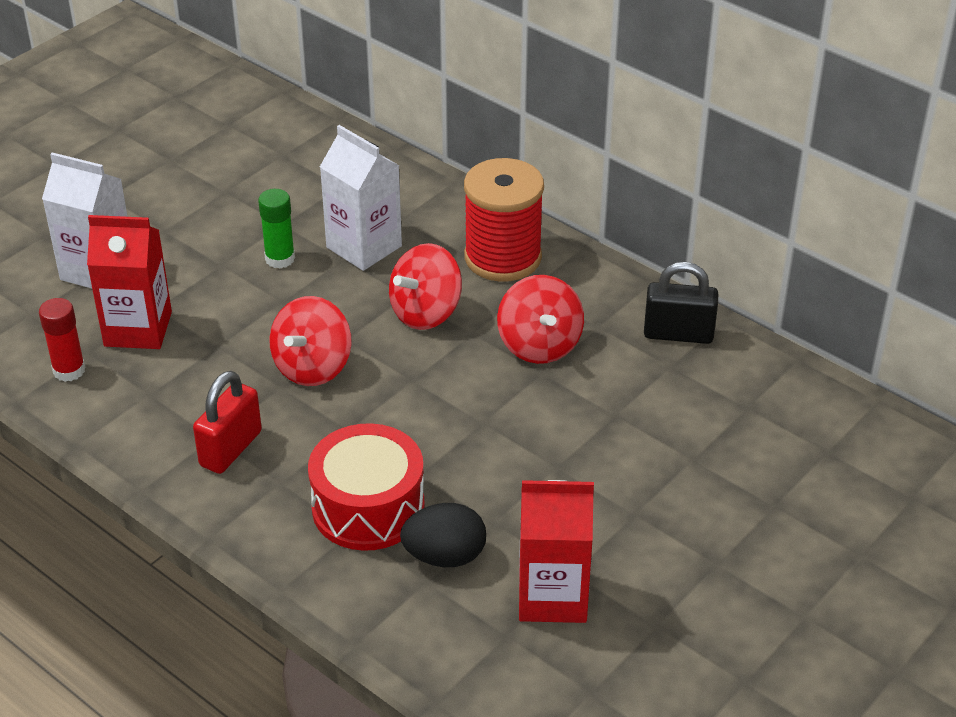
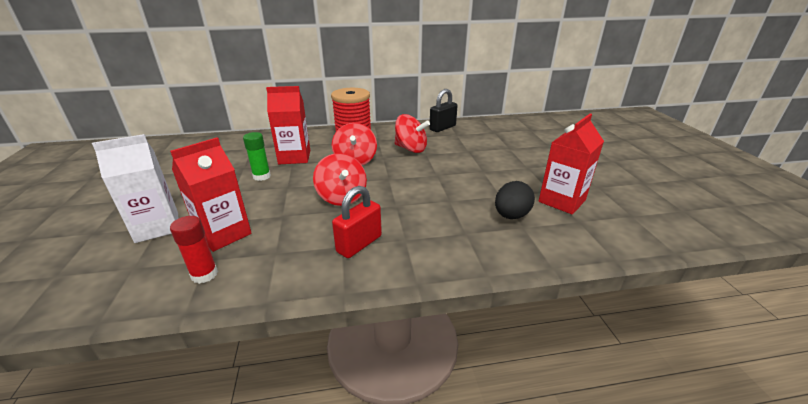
camera: 50 degrees left, 10 degrees down
(230, 448) = (359, 244): red padlock -> red padlock turned 60 degrees clockwise
(364, 247) = (294, 157): white carton -> red carton
(368, 507) = (455, 222): red drum -> none

